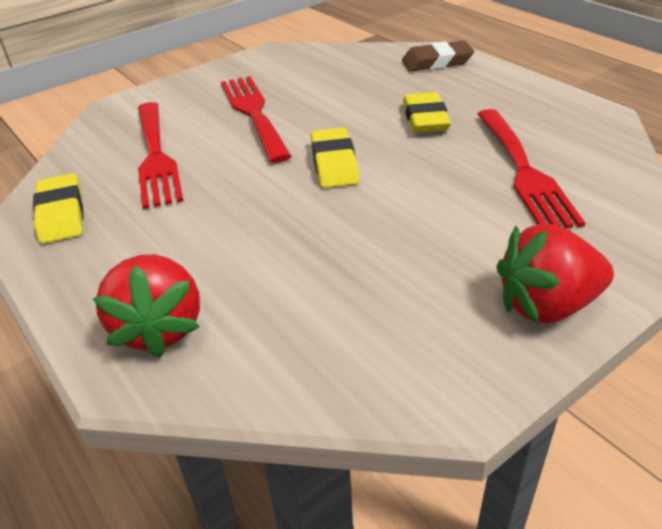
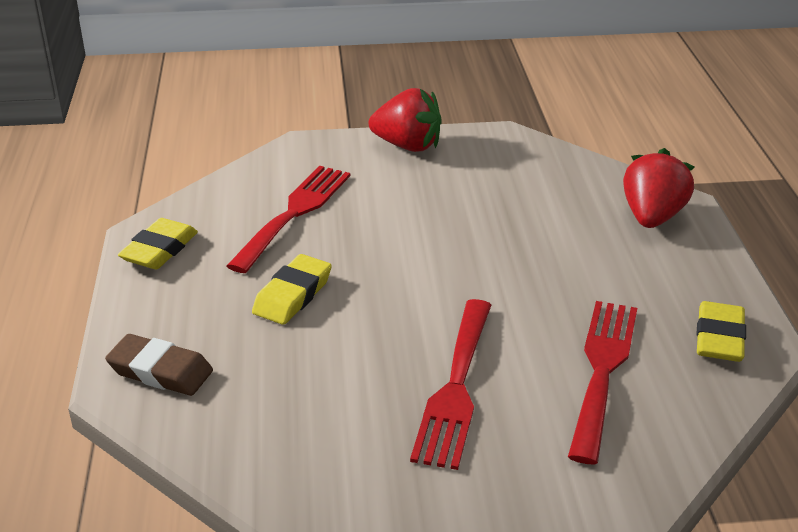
camera: 150 degrees left, 5 degrees down
(334, 163) = (431, 284): yellow eraser -> yellow eraser (159, 250)

